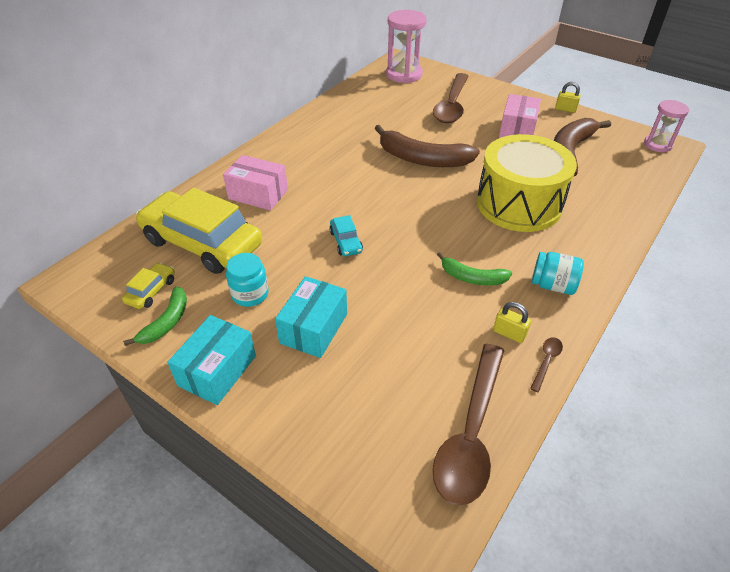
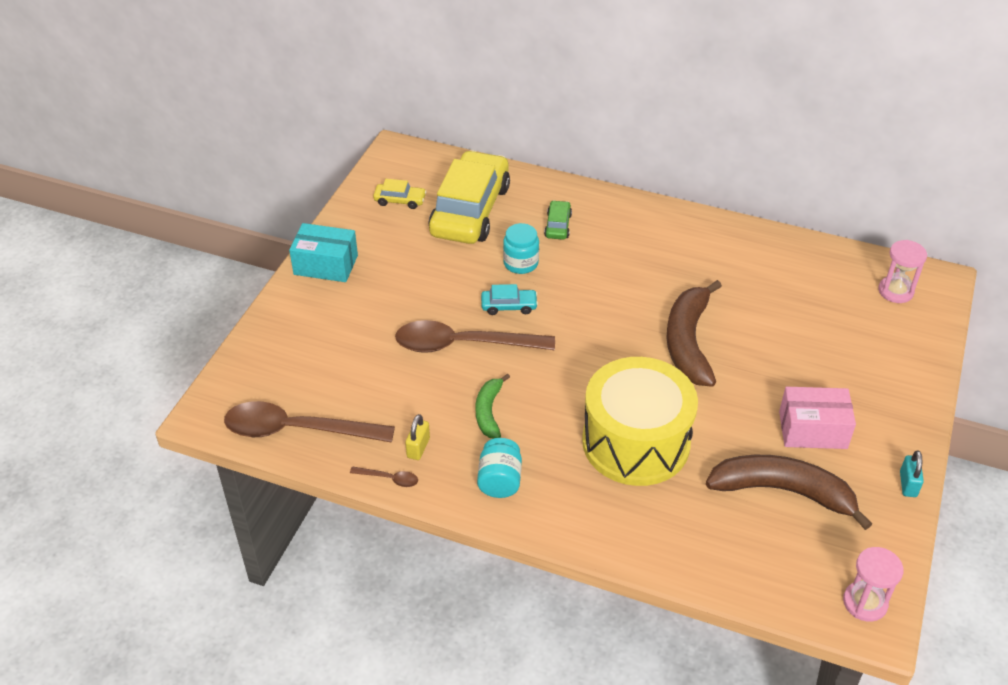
camera: 75 degrees right, 0 degrees up
(167, 322) = (368, 221): green banana -> none
(250, 294) = (415, 259): turquoise jar -> turquoise jar (521, 263)
(258, 194) = (558, 225): pink box -> green car
(313, 328) = (386, 309): turquoise box -> none
(346, 242) = (509, 306): turquoise car -> turquoise car turned 150 degrees counterclockwise
(404, 74) = (895, 291): pink hourglass -> pink hourglass, size x0.63
(451, 105) = (838, 353): brown spoon -> brown spoon (463, 344)
(565, 109) = (908, 484): yellow padlock -> turquoise padlock

